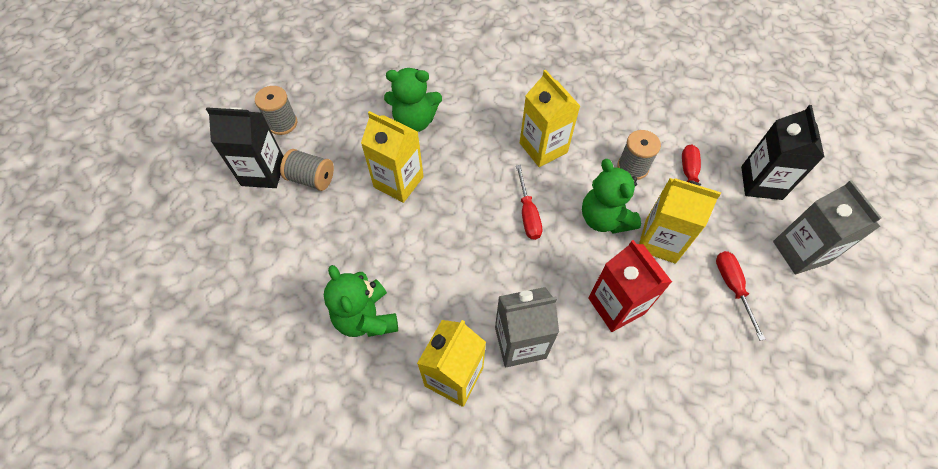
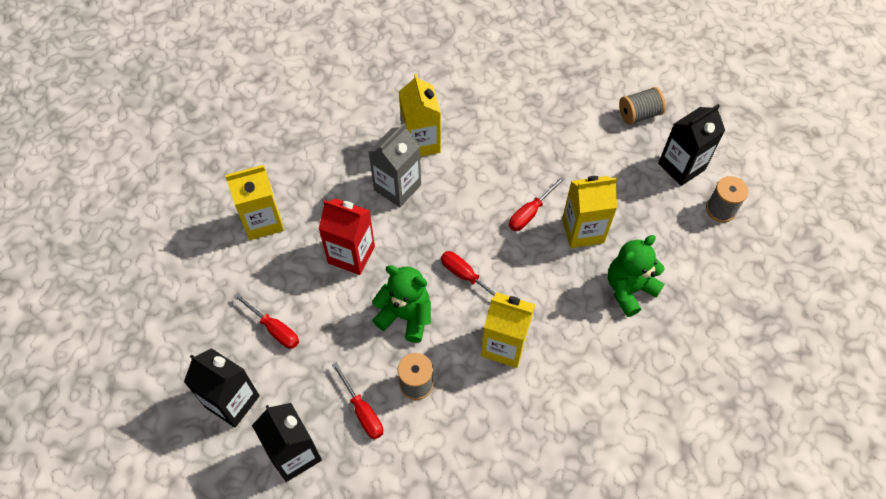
camera: 140 degrees right, 0 degrees up
(311, 178) = (644, 187): grey spool -> grey spool (639, 114)
(366, 317) = (504, 135): green teddy bear -> none
(423, 226) = (530, 213): none -> red screwdriver
(660, 241) = (350, 328): yellow carton -> yellow carton (263, 221)
(800, 252) = (232, 401): grey carton -> black carton

